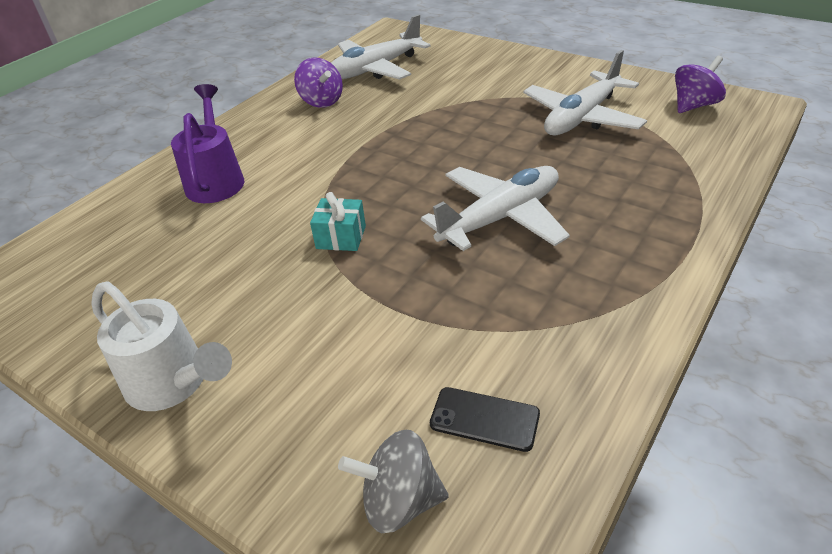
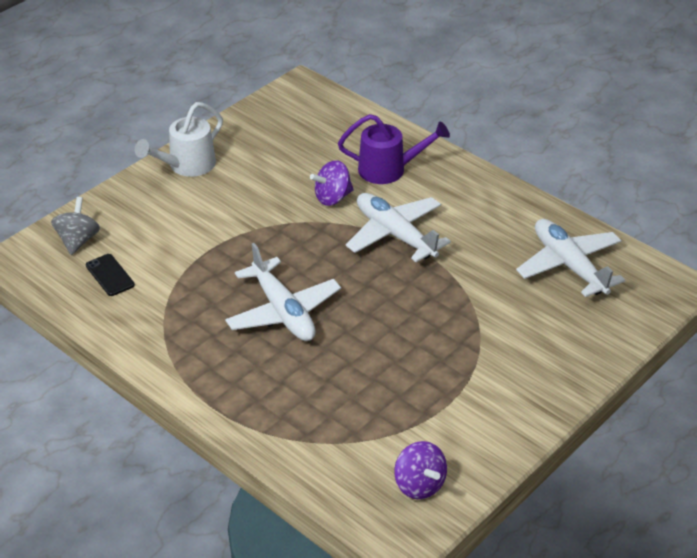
camera: 95 degrees right, 0 degrees up
(321, 101) = (505, 226): purple spinning top -> purple spinning top (332, 198)
(341, 237) = (291, 230): turquoise gift -> none
(484, 419) = (110, 275): black phone -> black phone turned 60 degrees counterclockwise
(581, 117) = (420, 394): white plane -> white plane (395, 234)

